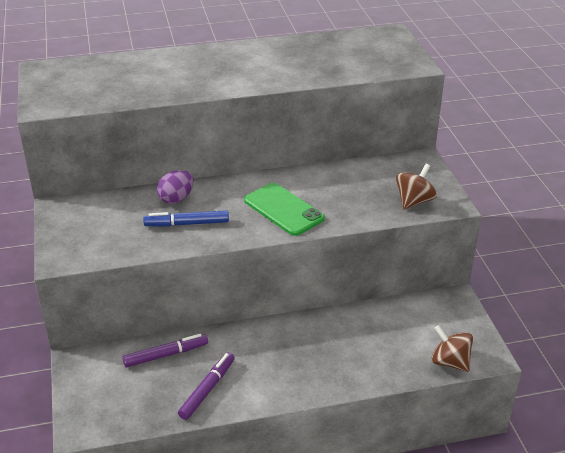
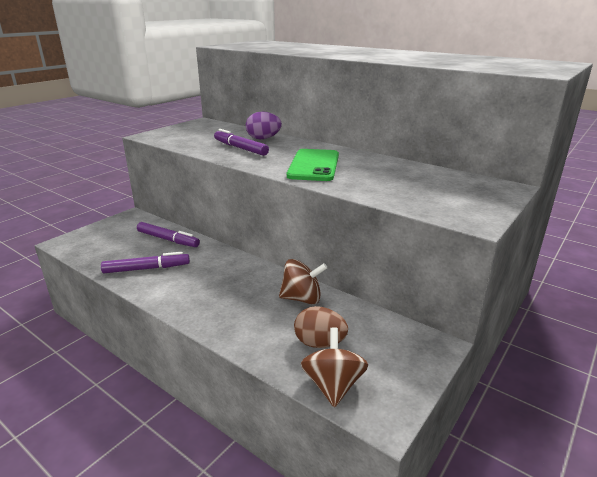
camera: 50 degrees right, 10 degrees down
(187, 224) = (240, 148): blue marker -> purple marker
(407, 345) = (319, 343): none -> brown egg
(414, 201) = (436, 203): brown spinning top -> brown spinning top (302, 298)

